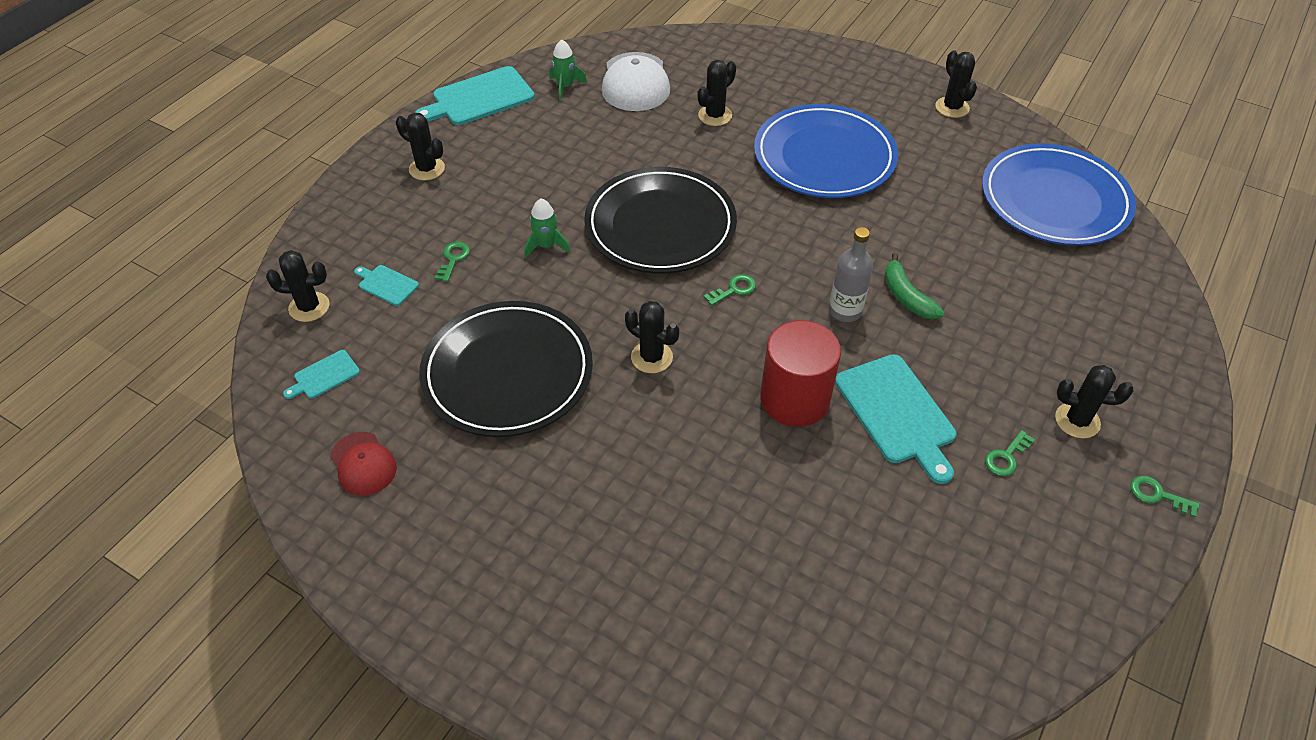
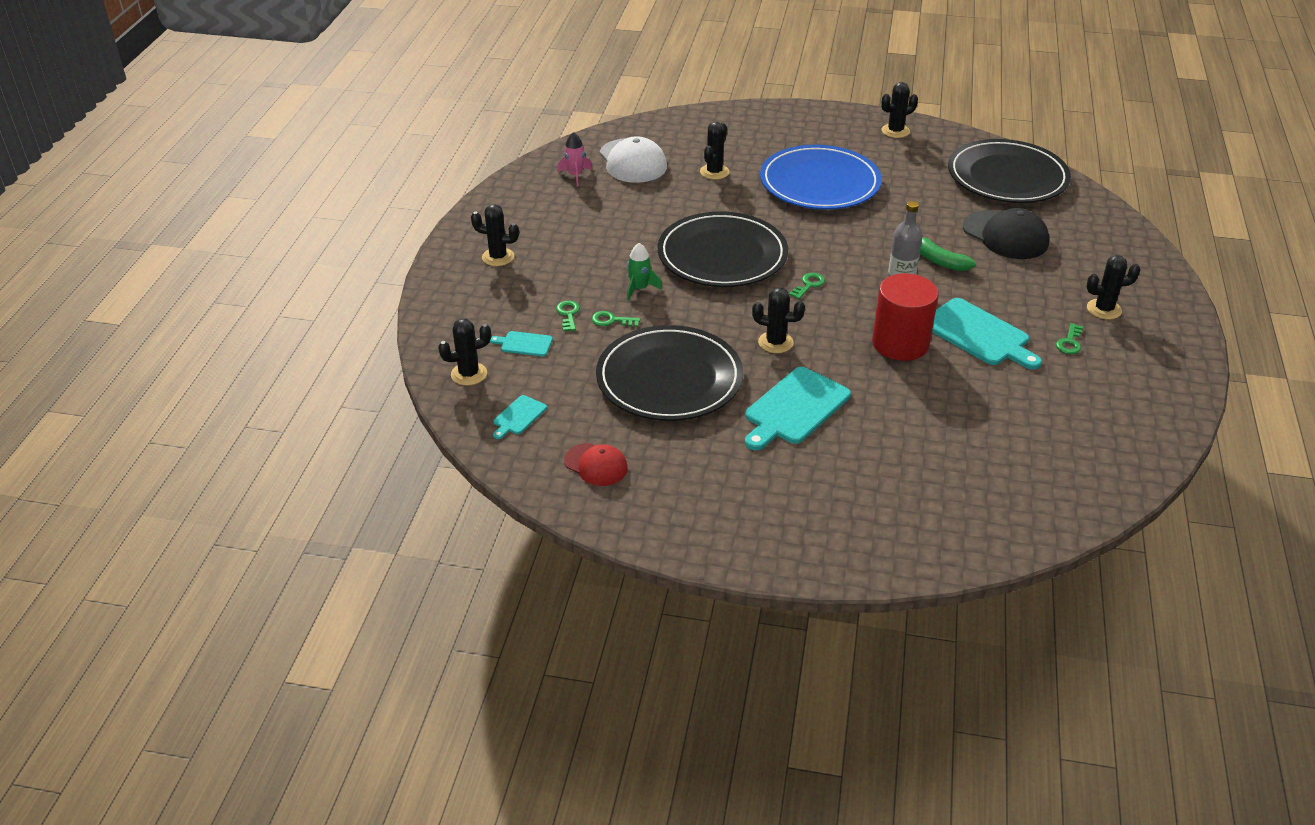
camera: 20 degrees left, 10 degrees down
(479, 98) = (506, 198): turquoise cutting board -> turquoise cutting board (794, 408)
(565, 87) = (575, 175): green rocket -> pink rocket
(952, 107) = (895, 131): black cactus -> black cactus turned 75 degrees counterclockwise
(1008, 281) = (1005, 235): none -> black cap
(1054, 200) = (1007, 177): blue plate -> black plate
(1157, 495) = (1181, 339): green key -> green key (611, 320)

